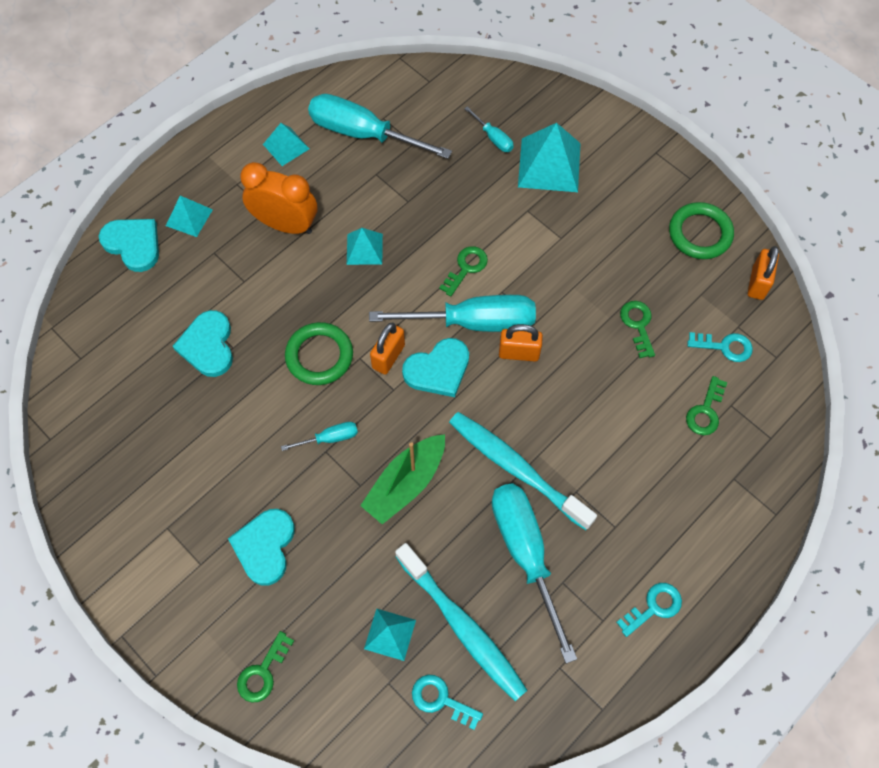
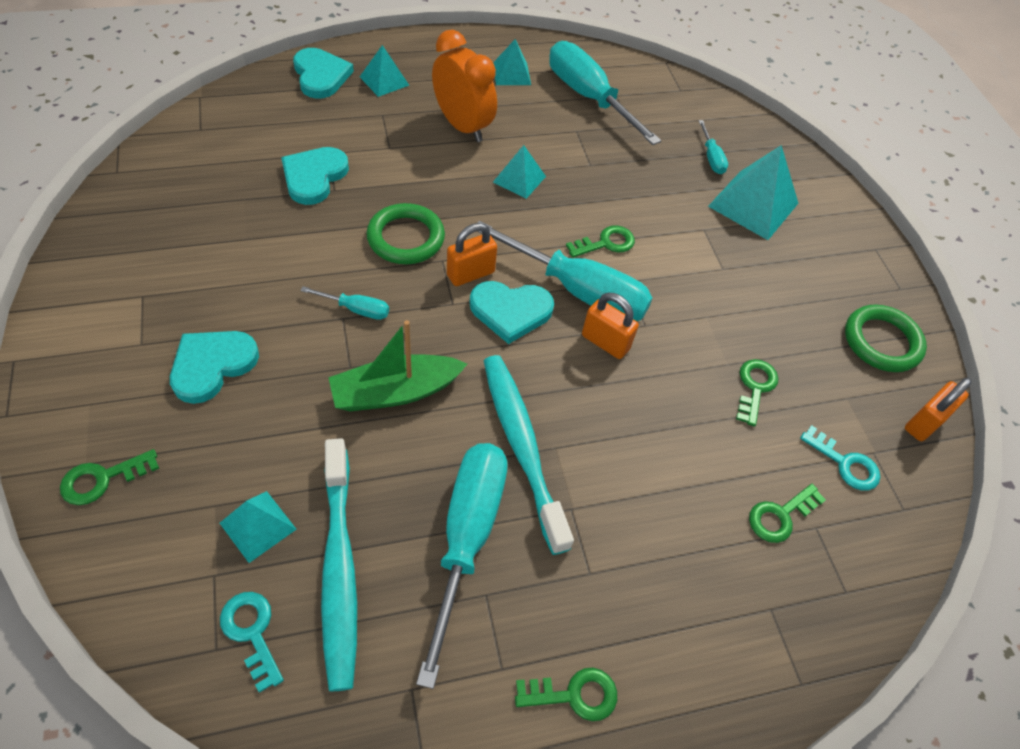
camera: 25 degrees right, 10 degrees down
(654, 607) = (574, 694): turquoise key -> green key

